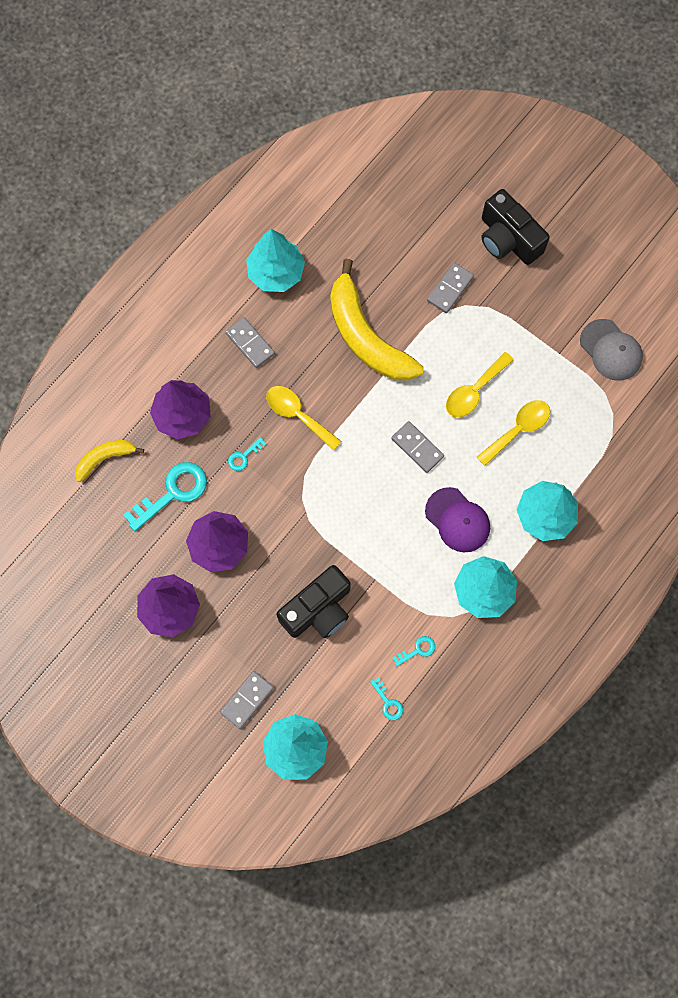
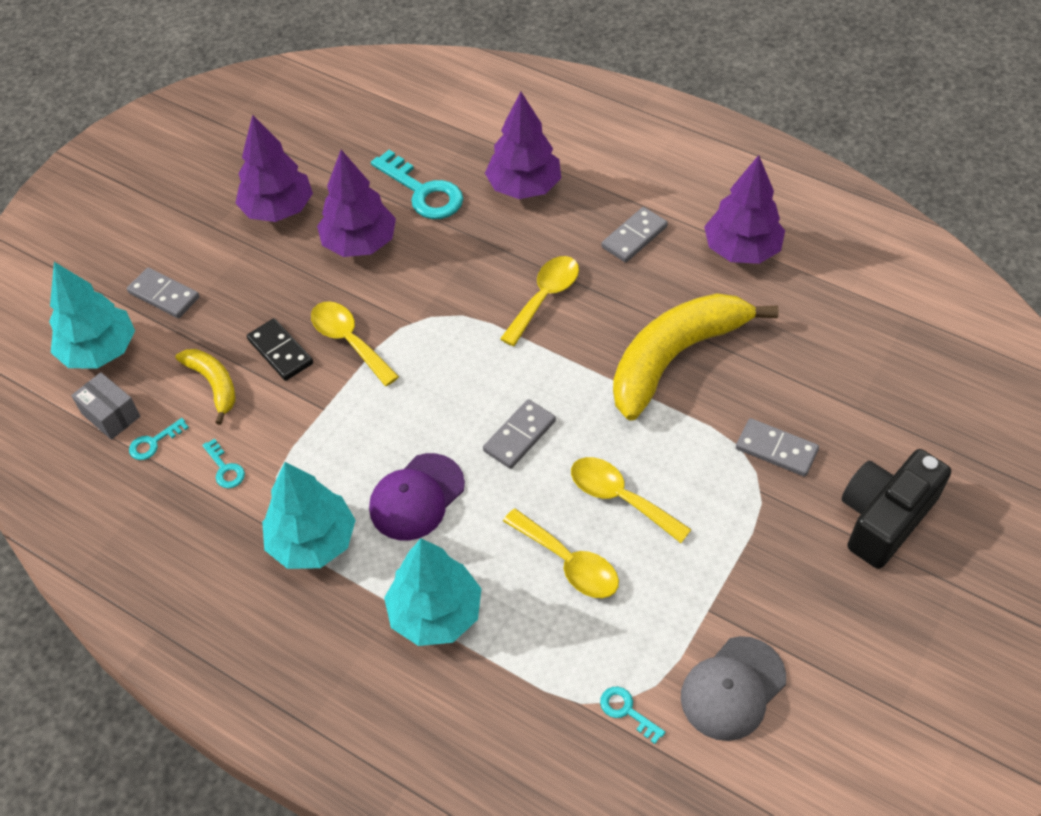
camera: 85 degrees right, 20 degrees down
(105, 458) = (458, 128): yellow banana -> yellow banana (214, 384)
(244, 456) = (479, 251): turquoise key -> turquoise key (627, 711)
(276, 273) = (741, 250): turquoise tree -> purple tree
(316, 558) = (349, 341): none -> yellow spoon
(318, 609) = (280, 352): black camera -> black domino
(358, 736) = (111, 415): none -> grey box

